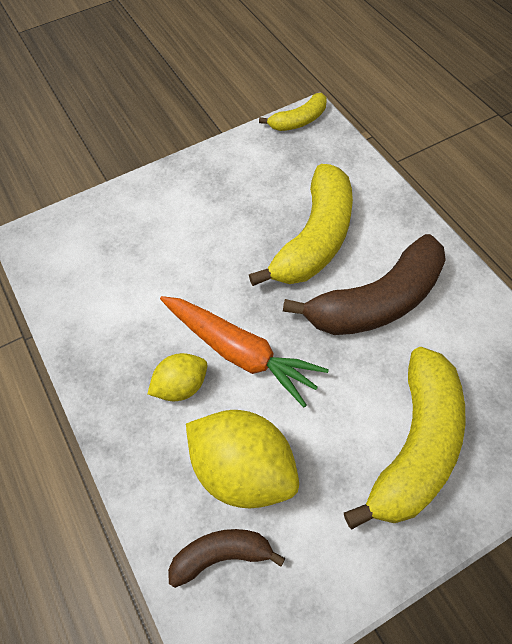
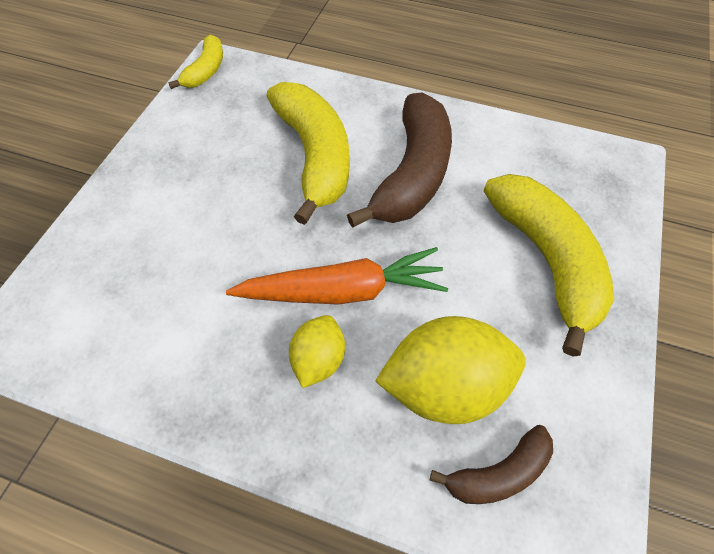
camera: 45 degrees left, 0 degrees up
(221, 556) = (498, 473): brown banana -> brown banana turned 150 degrees counterclockwise

